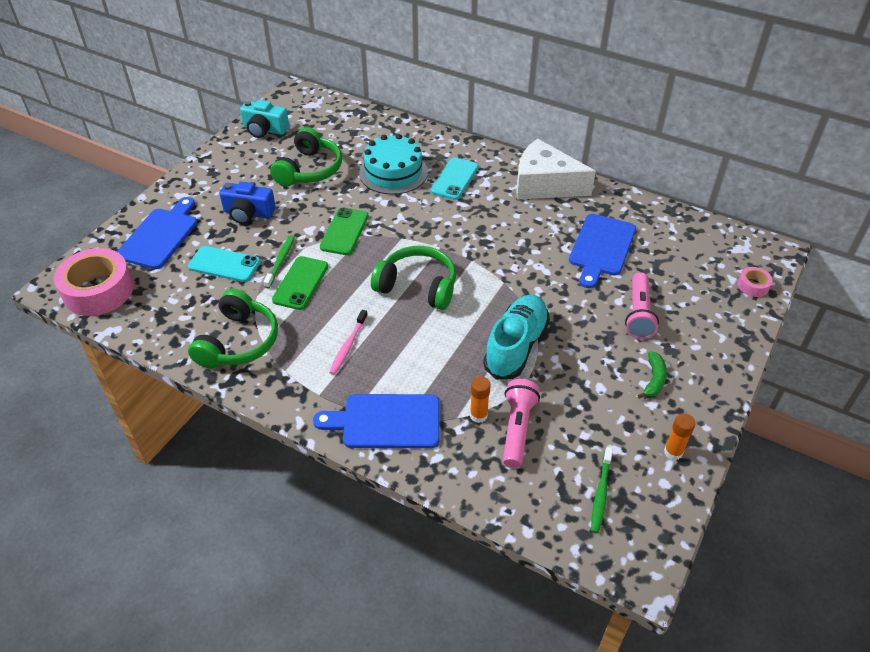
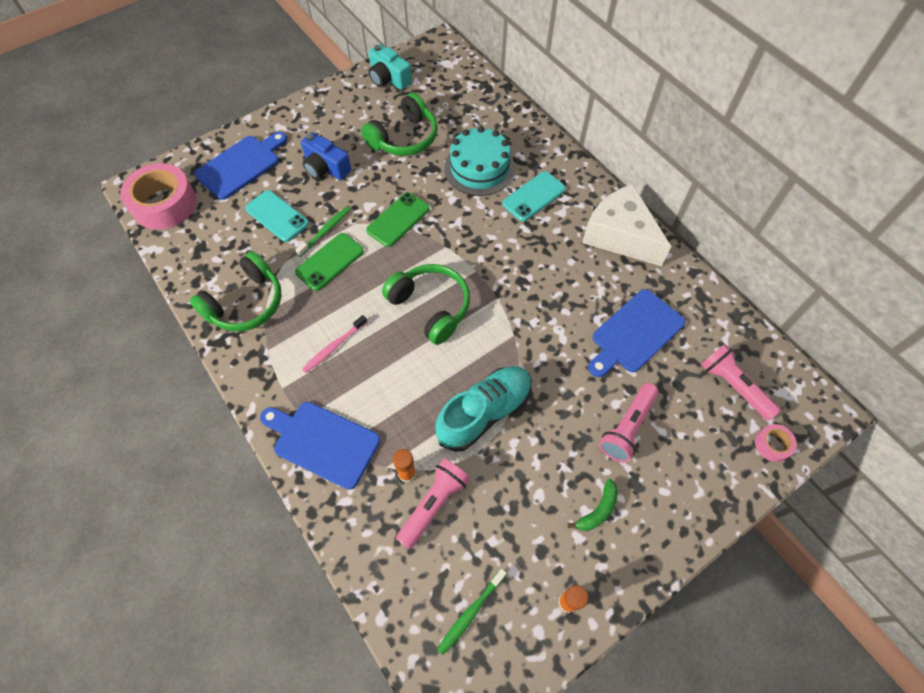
camera: 25 degrees right, 15 degrees up
(699, 257) = (733, 386): none -> pink flashlight

